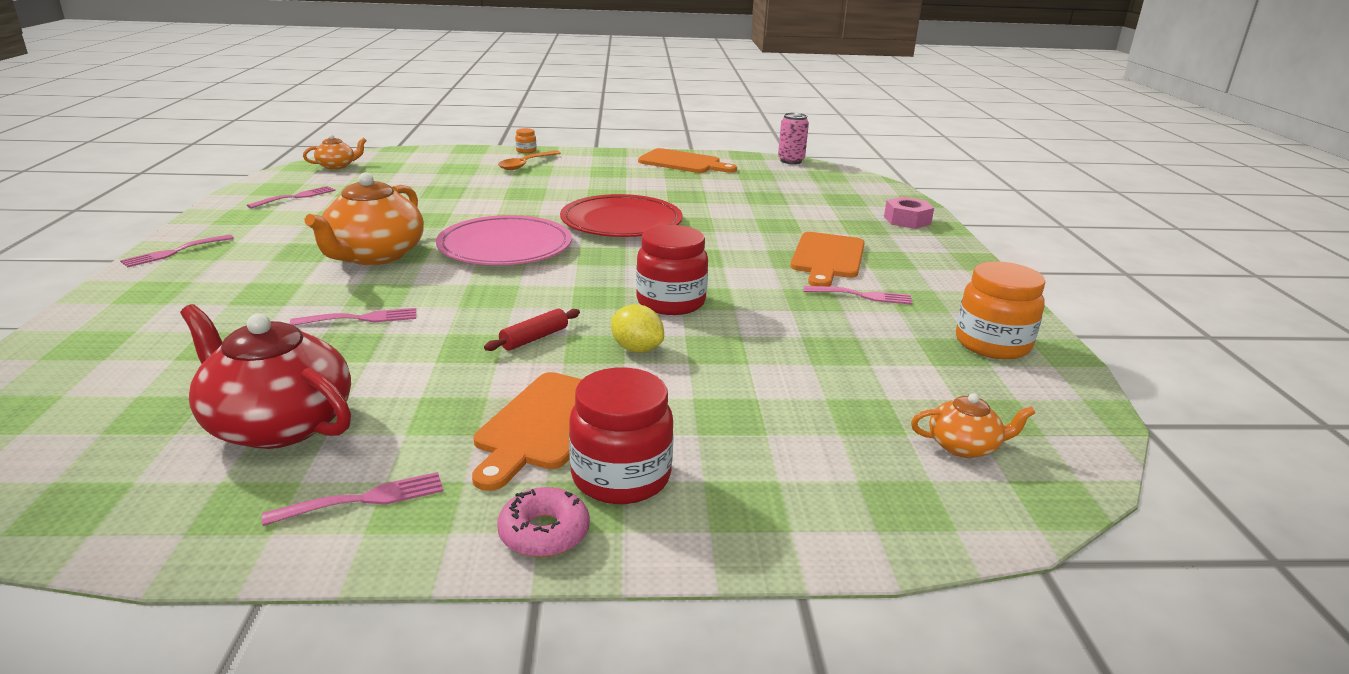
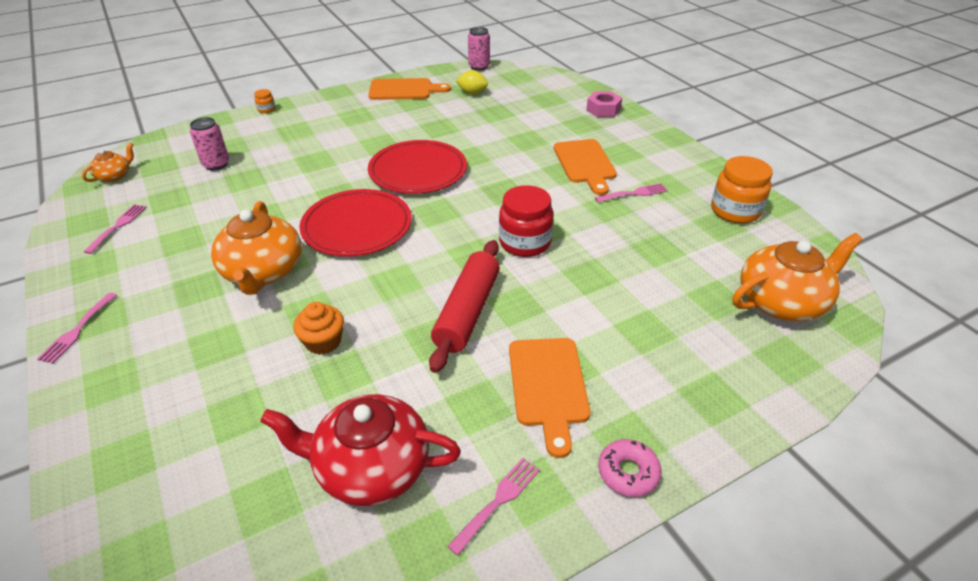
camera: 25 degrees left, 15 degrees up
(361, 318) = (323, 342): pink fork -> orange cupcake
(431, 177) = (216, 164): none -> pink can
(505, 246) = (357, 226): pink plate -> red plate
(526, 164) = (282, 126): orange spoon -> none
(534, 338) = (467, 312): red rolling pin -> red rolling pin, size x2.09
(621, 477) = (630, 408): red jar -> none
(636, 349) = (542, 295): yellow lemon -> yellow lemon (472, 93)
(964, 446) = (782, 301): orange teapot -> orange teapot, size x1.99

